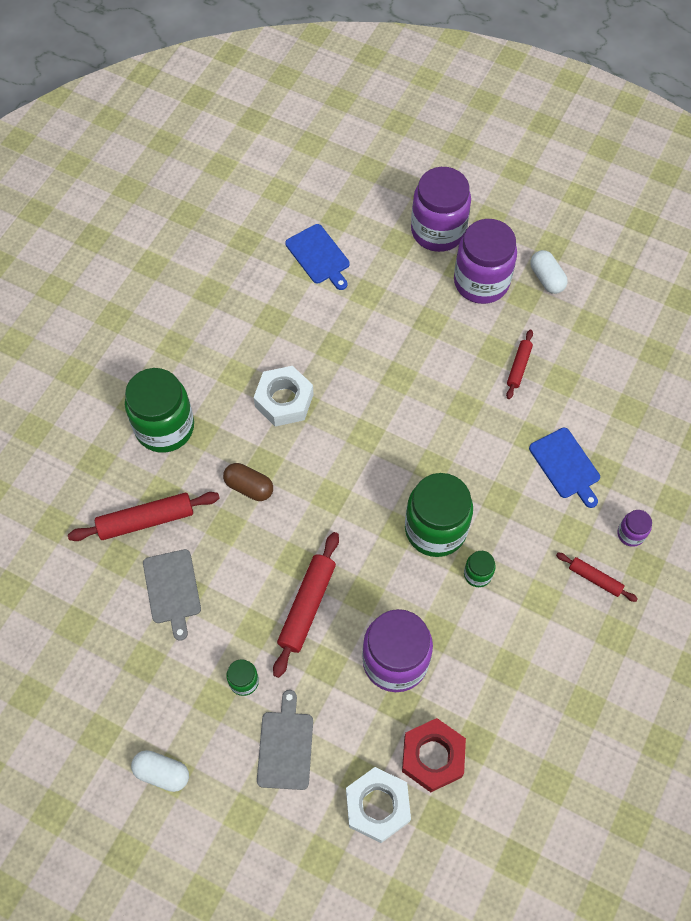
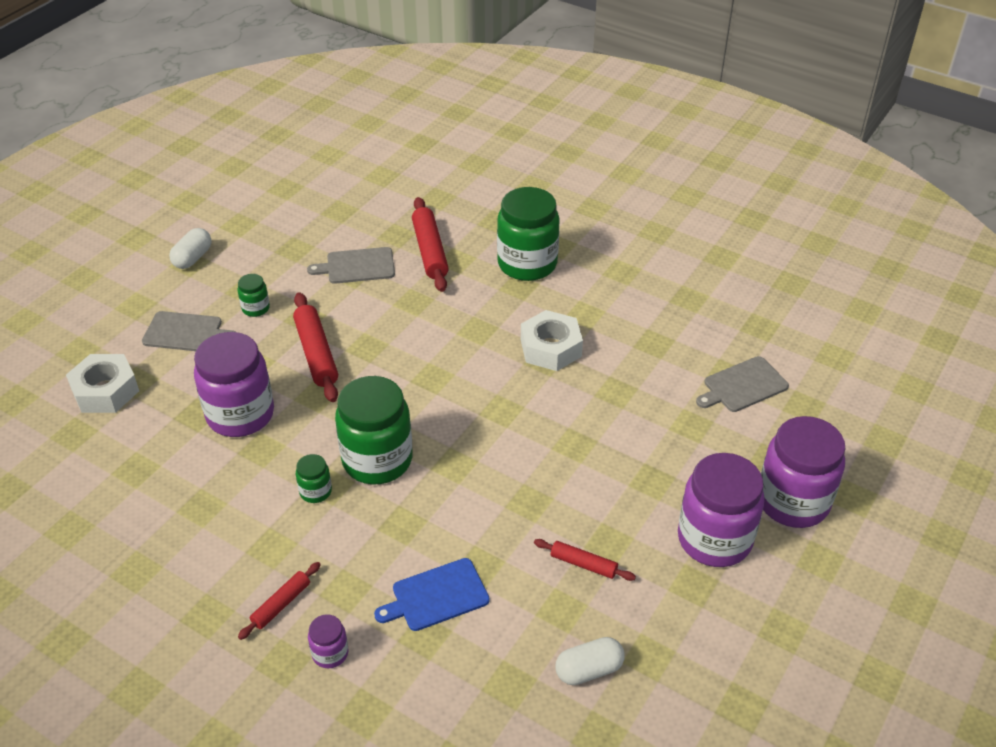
camera: 95 degrees right, 20 degrees down
(249, 487) = (453, 318): brown capsule -> none
(307, 606) = (316, 353): red rolling pin -> red rolling pin turned 45 degrees clockwise
(319, 256) = (743, 385): blue cutting board -> grey cutting board
(432, 757) = (134, 435): red nut -> none
(546, 278) = (724, 614): white capsule -> white capsule (589, 670)

